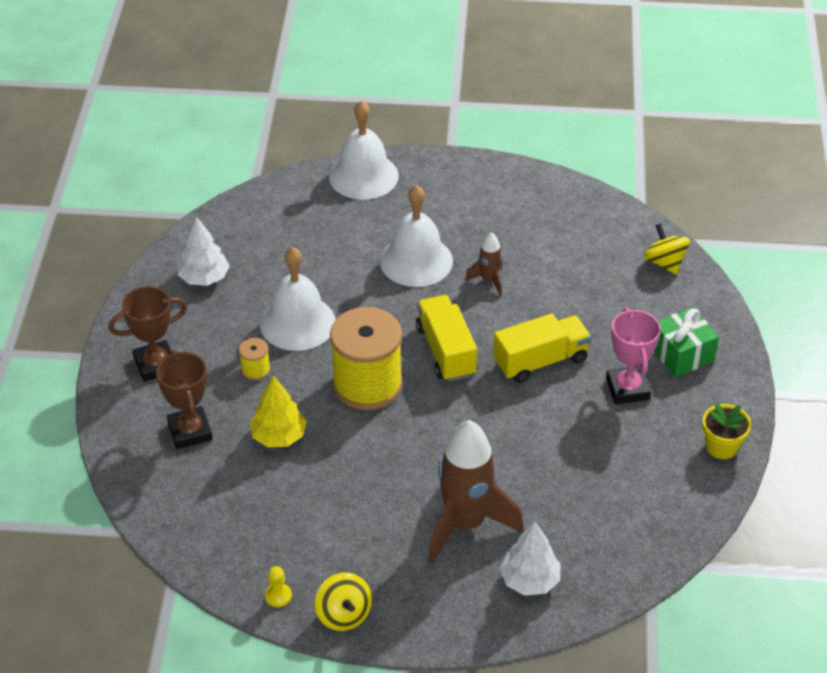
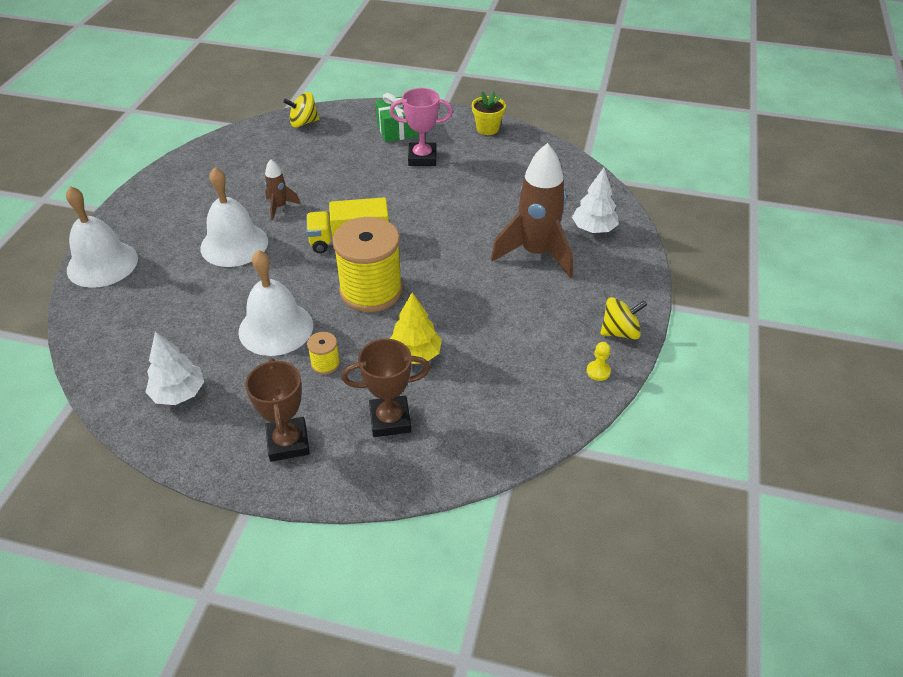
camera: 80 degrees left, 0 degrees up
(540, 361) = (380, 193): yellow truck -> none

